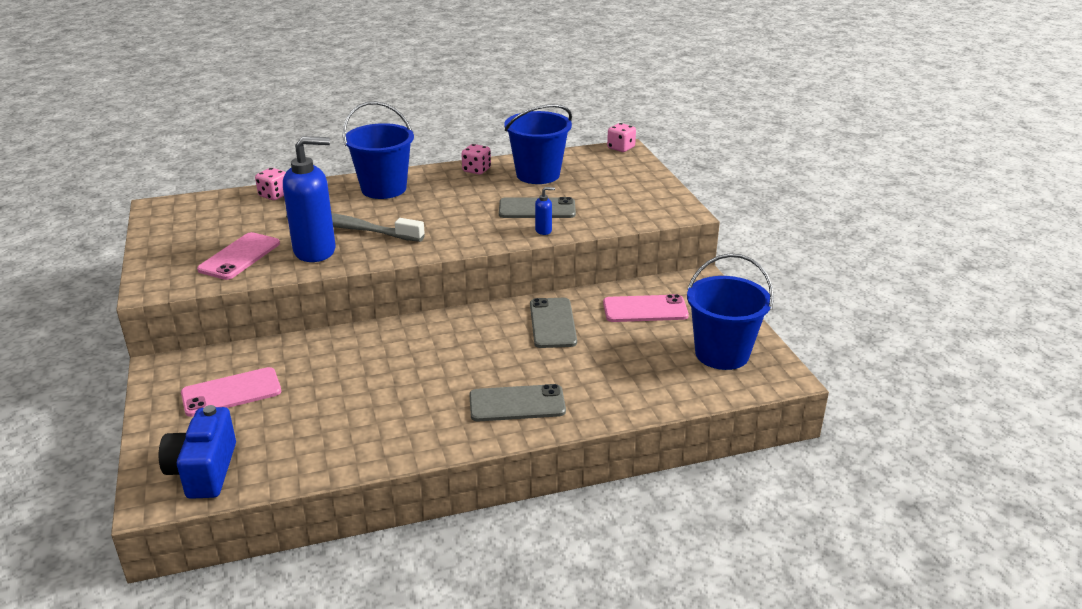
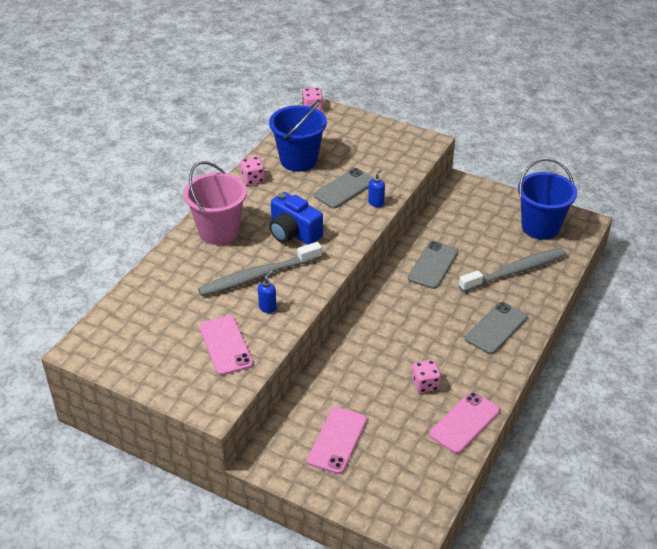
camera: 45 degrees left, 10 degrees up
(204, 471) = (412, 493): blue camera -> blue camera (293, 233)
(274, 195) = (150, 284): pink dice -> pink dice (425, 384)
(315, 251) = (267, 308): blue soap dispenser -> blue soap dispenser, size x0.41
(384, 189) = (219, 231): blue bucket -> pink bucket
(552, 323) = (433, 265): grey phone -> grey phone turned 75 degrees clockwise
(624, 372) = (515, 271): none -> grey toothbrush
(645, 309) = (464, 223): pink phone -> pink phone (464, 422)

